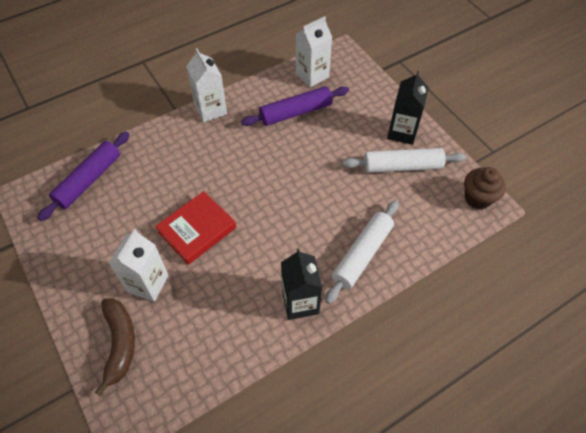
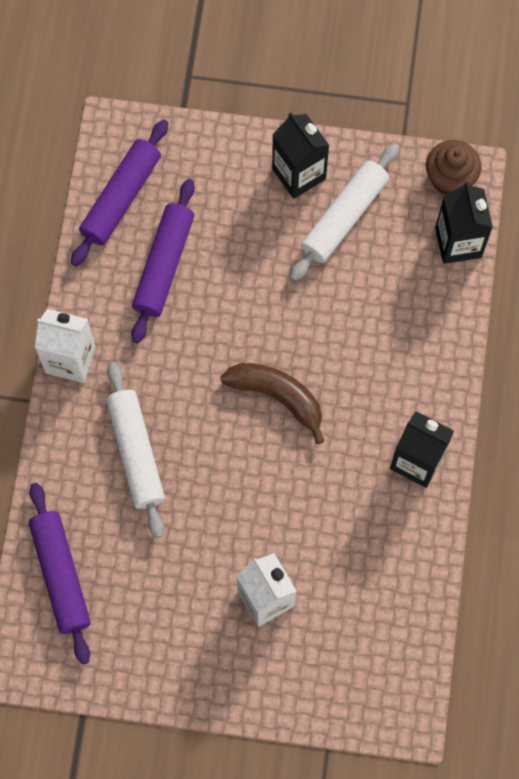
camera: 50 degrees left, 15 degrees up
(120, 344) = (316, 672): brown banana -> brown banana (277, 396)
(197, 230) = (240, 500): red book -> none
(312, 75) = (121, 197): white carton -> purple rolling pin
(362, 254) = (415, 355): white rolling pin -> white rolling pin (136, 452)
(448, 228) = (458, 242): none -> black carton

